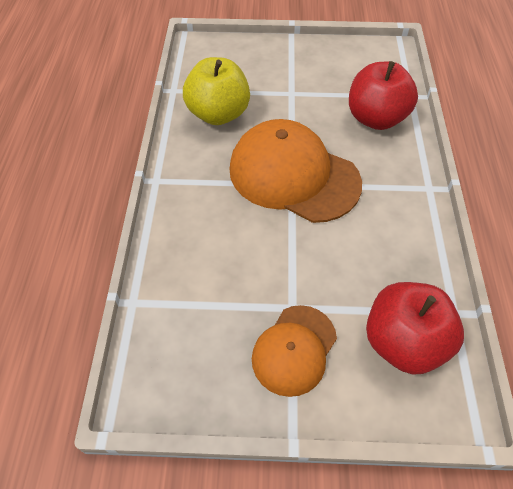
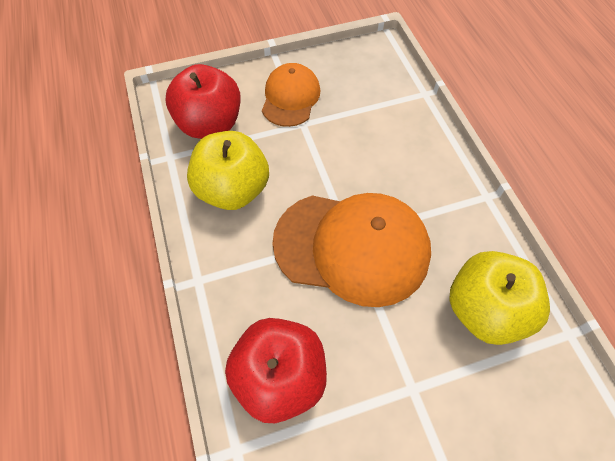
camera: 160 degrees right, 5 degrees up
(388, 253) = (233, 190): none -> yellow apple

